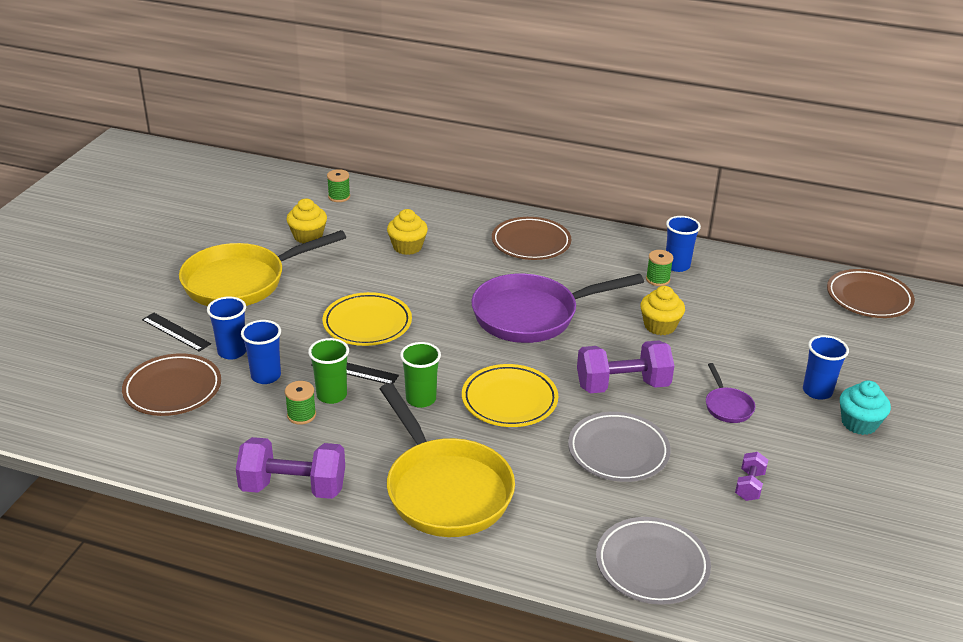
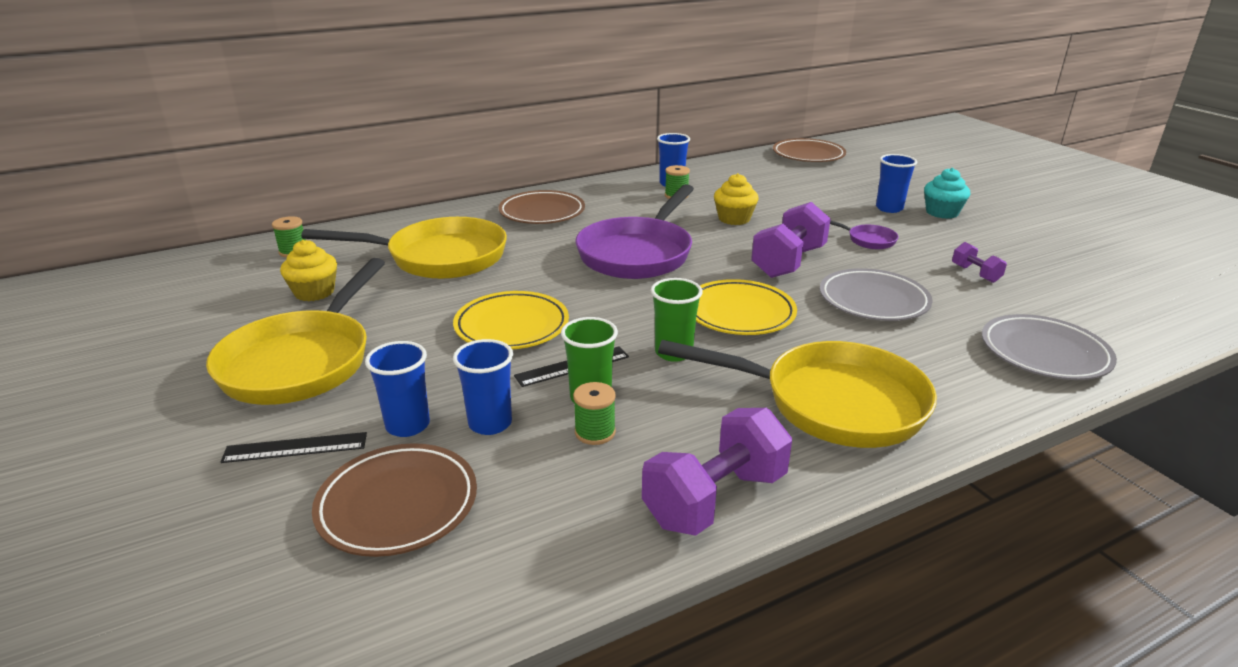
camera: 45 degrees left, 5 degrees down
(407, 247) = (438, 257): yellow cupcake -> yellow pan

